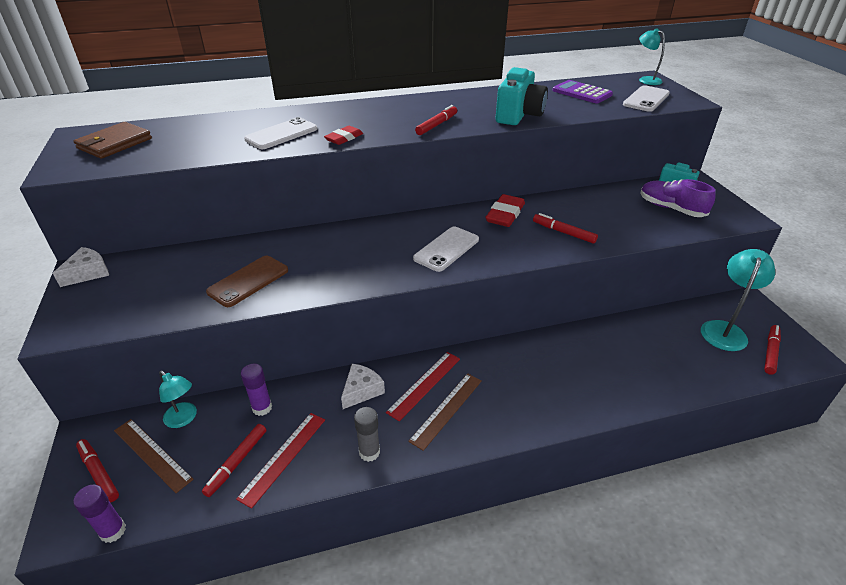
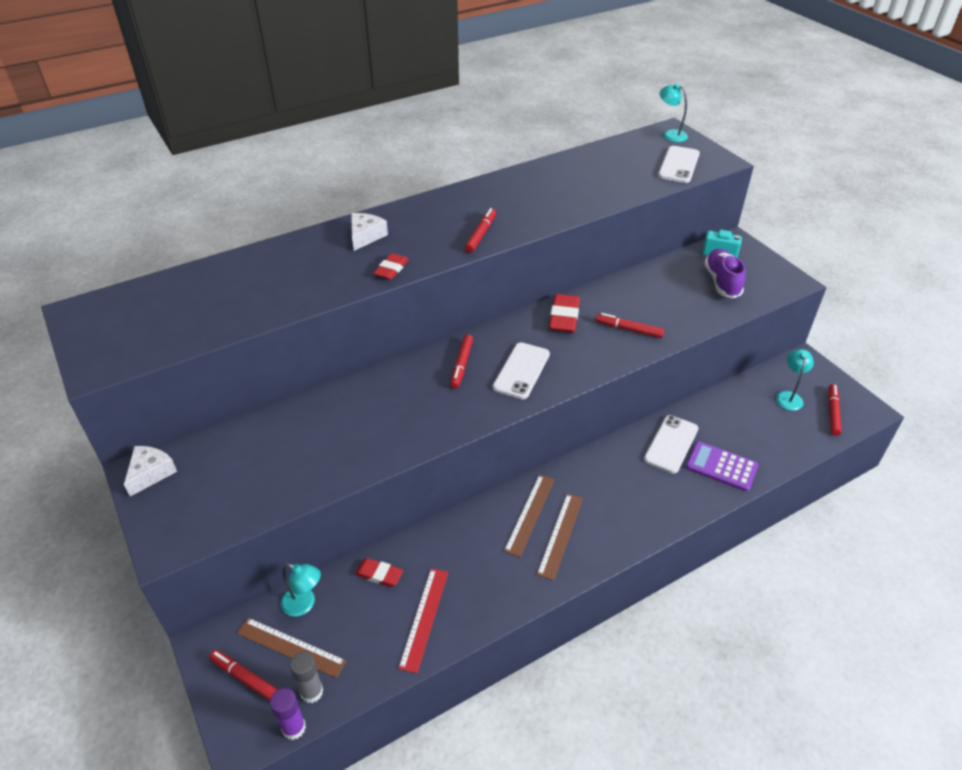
camera: 15 degrees left, 5 degrees up
(114, 143) = (134, 318): brown wallet -> none
(237, 462) = (381, 634): red marker -> red marker (462, 365)
(248, 281) = (335, 448): brown phone -> none
(262, 408) = (379, 574): purple glue stick -> red eraser
(281, 134) = (319, 274): white phone -> white phone (671, 444)
(361, 390) = (471, 534): white cheese -> white cheese (365, 236)
(369, 452) = (504, 594): grey glue stick -> grey glue stick (311, 692)
(424, 384) = (530, 514): red ruler -> brown ruler
(518, 115) = (559, 208): turquoise camera -> none
(582, 93) = (612, 164): purple calculator -> purple calculator (721, 467)
(671, 208) = (722, 282): purple shoe -> purple shoe turned 60 degrees clockwise
(724, 329) = (789, 396): turquoise lamp -> turquoise lamp, size x0.63

